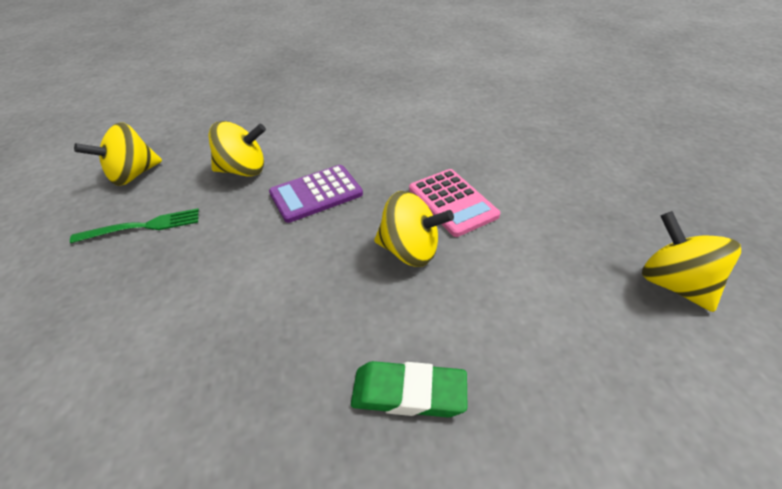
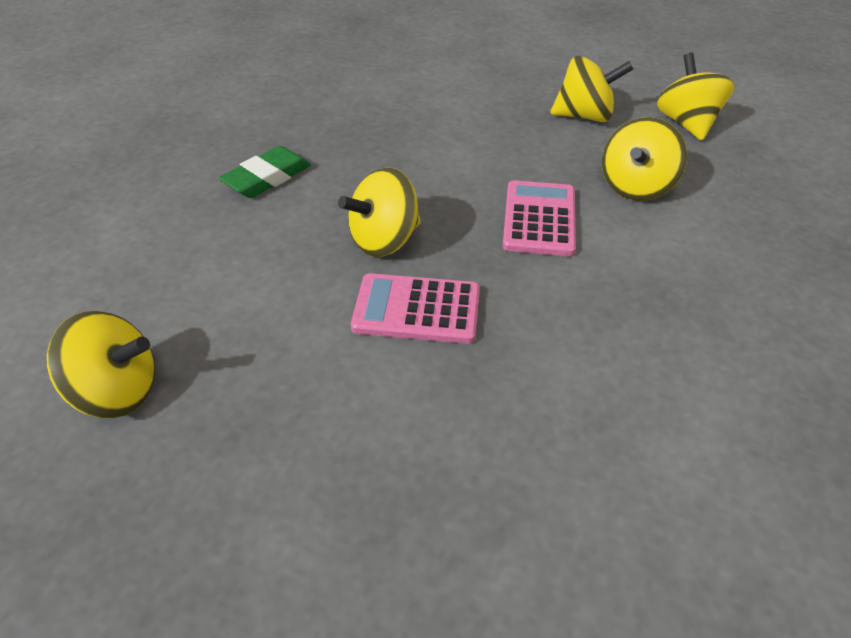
camera: 125 degrees right, 0 degrees up
(143, 226) = (585, 116): green fork -> yellow spinning top
(316, 194) = (539, 219): purple calculator -> pink calculator

